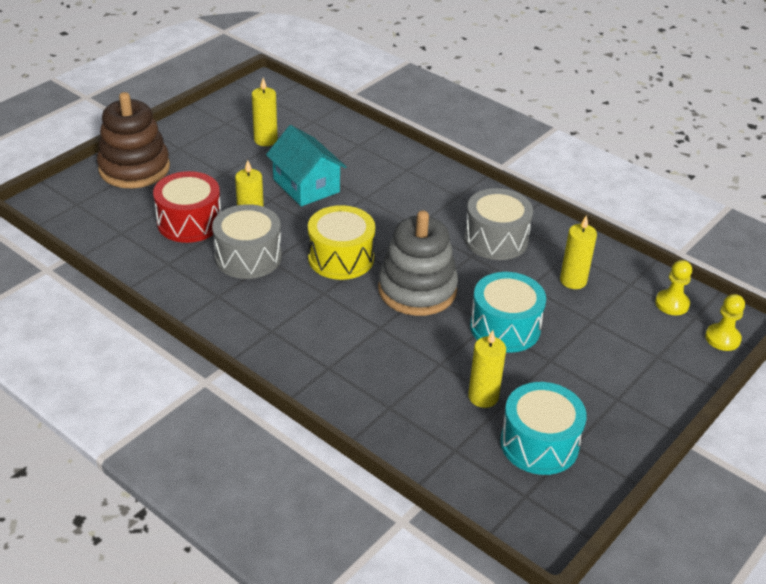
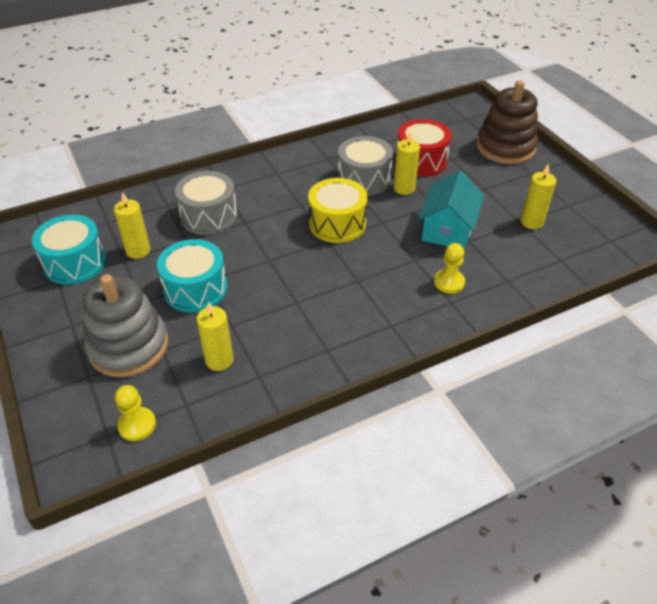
camera: 115 degrees right, 5 degrees up
(306, 186) = (448, 229): turquoise house -> turquoise house turned 60 degrees counterclockwise
(417, 290) = (273, 254): grey stacking toy -> grey stacking toy (128, 346)
(496, 239) = (309, 327): grey drum -> grey drum (209, 216)
(722, 338) = (66, 441): yellow pawn -> yellow pawn (449, 282)

